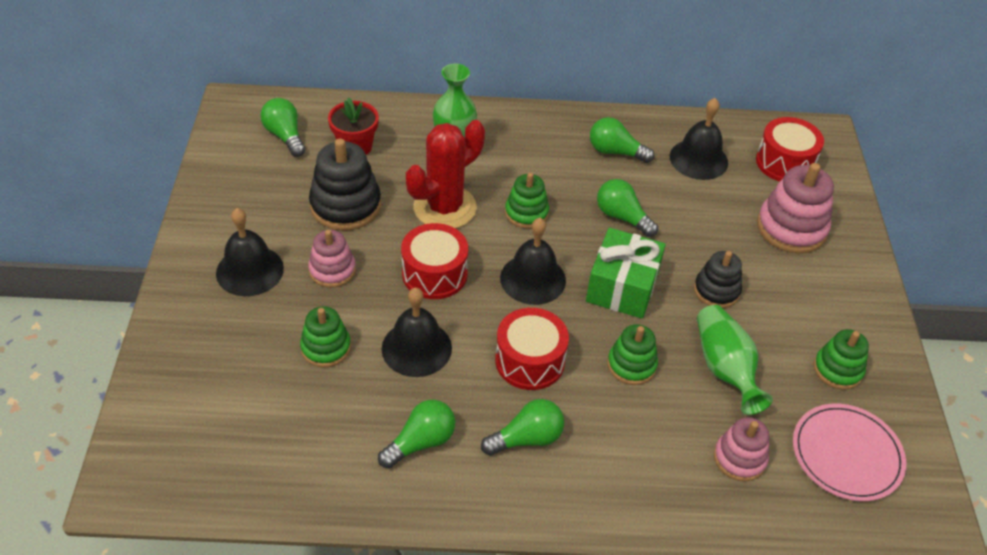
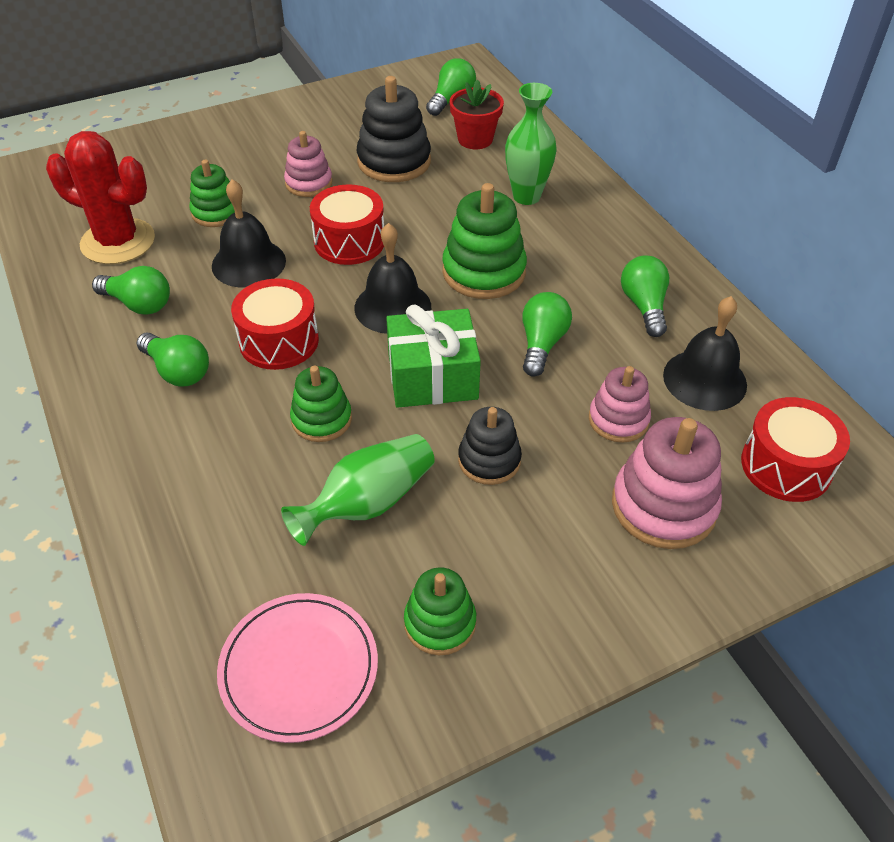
camera: 65 degrees right, 0 degrees up
(249, 270) = (276, 143): black bell -> none
(445, 208) = (443, 217): red cactus -> red cactus (118, 242)
(526, 213) = (483, 272): green stacking toy -> green stacking toy, size x1.60
(739, 458) = (237, 555): pink stacking toy -> pink stacking toy (618, 420)

